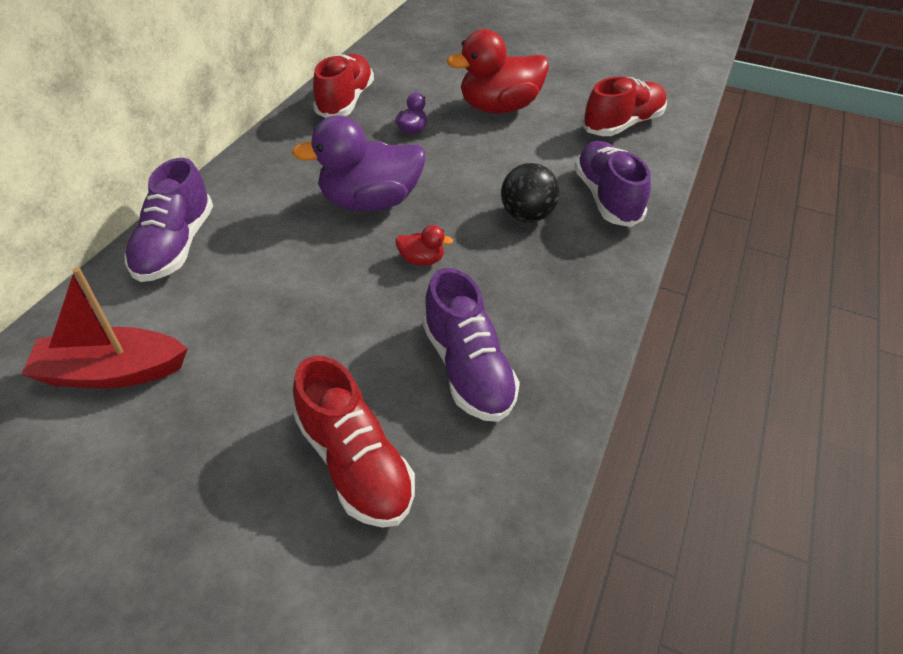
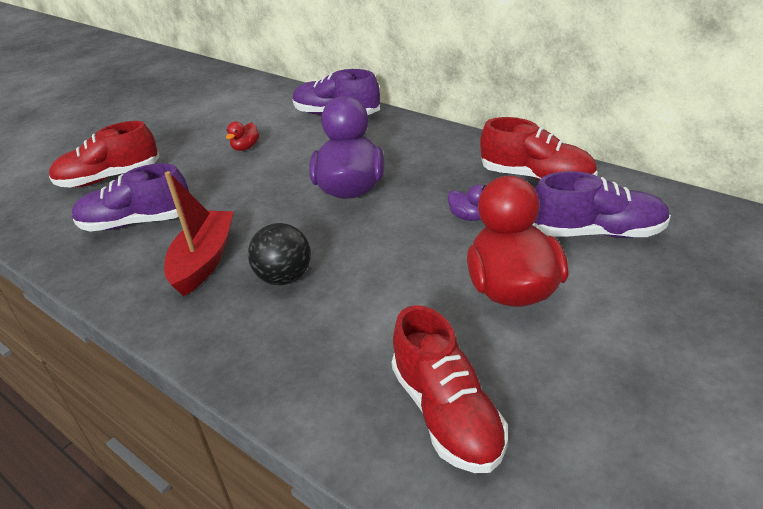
camera: 110 degrees right, 10 degrees down
(112, 372) = (236, 108): red boat -> red boat (204, 261)
(421, 260) = (260, 210): red duck -> red duck (245, 147)
(606, 198) = (284, 347): purple shoe -> purple shoe (598, 232)

